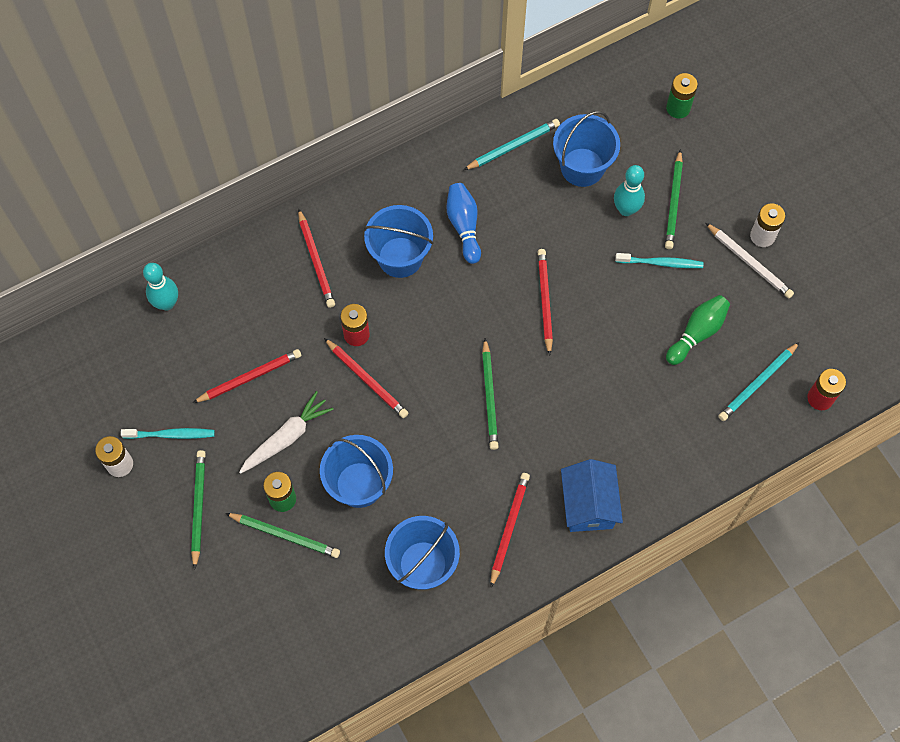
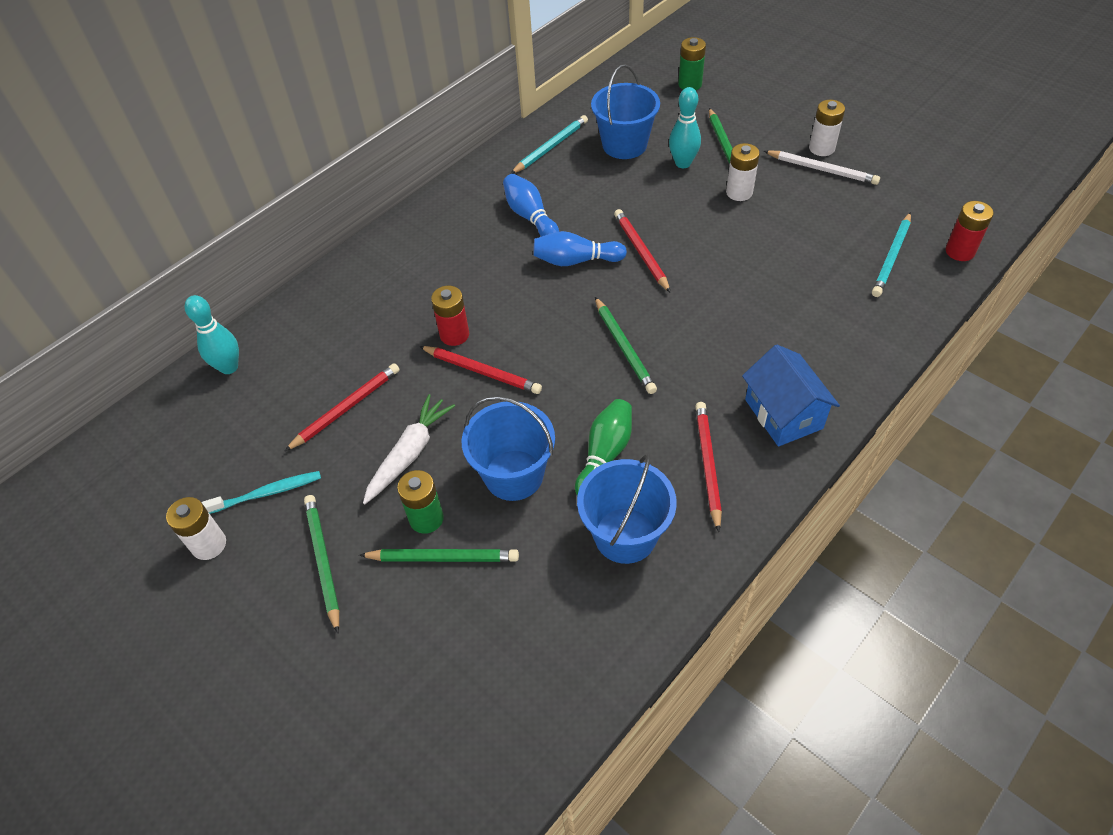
camera: 15 degrees left, 15 degrees down
(316, 261) = (386, 285): red pencil -> none
(400, 257) = (475, 258): blue bucket -> none
(485, 290) = (576, 260): none -> blue bowling pin
(661, 263) = (739, 192): turquoise toothbrush -> white battery
(697, 333) = (807, 235): green bowling pin -> green bowling pin (604, 455)

